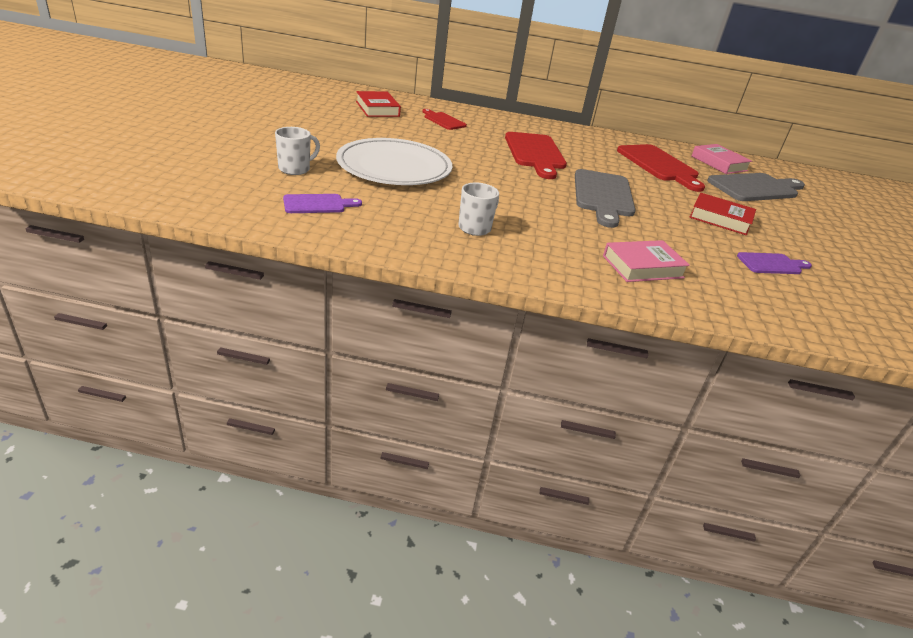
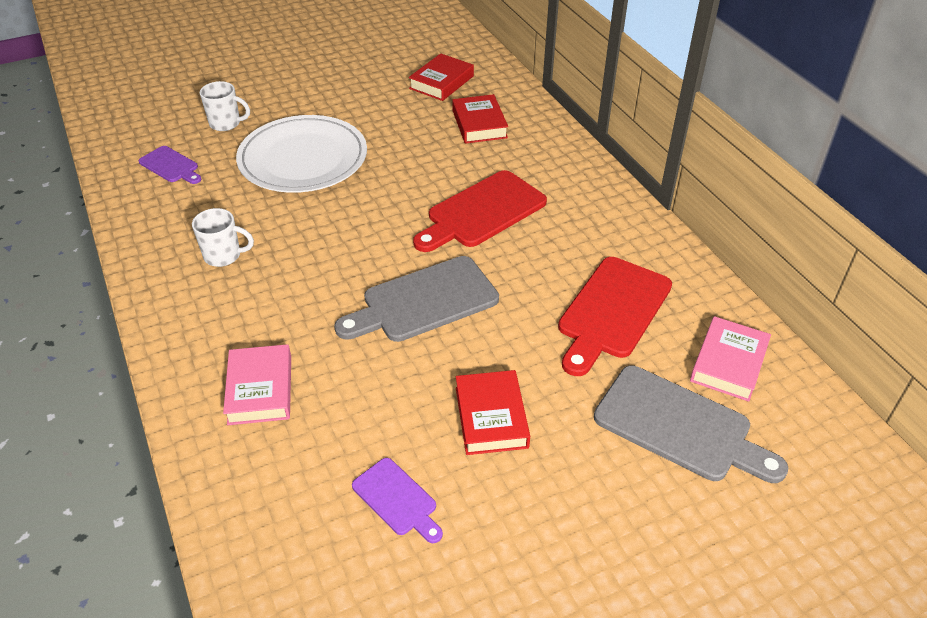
camera: 60 degrees right, 10 degrees up
(443, 120) = (479, 124): red cutting board -> red book
(642, 267) = (260, 389): pink book -> pink book turned 45 degrees clockwise

